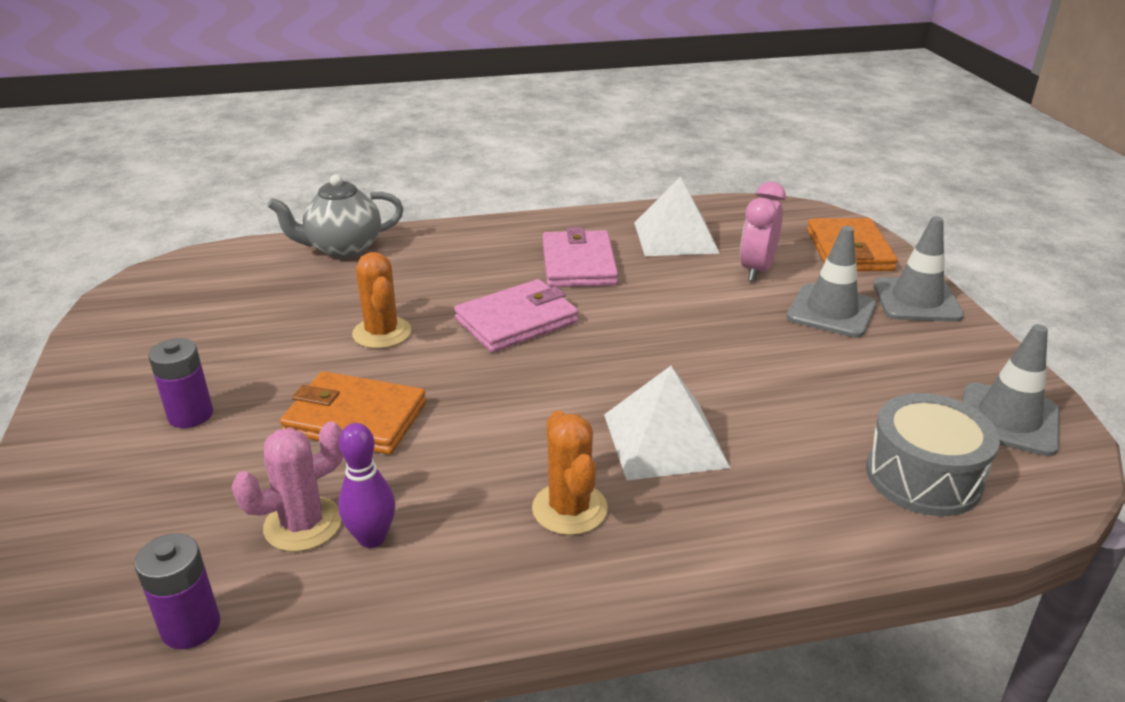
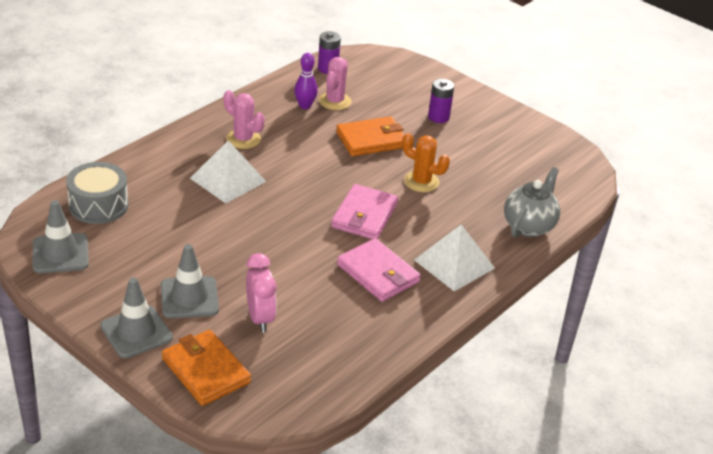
camera: 140 degrees right, 5 degrees up
(569, 509) = (243, 139): orange cactus -> pink cactus
(675, 237) = (340, 330): white pyramid -> white pyramid (454, 264)

